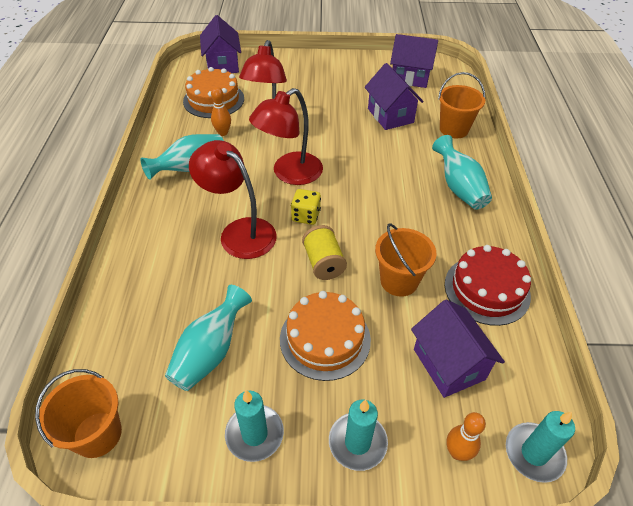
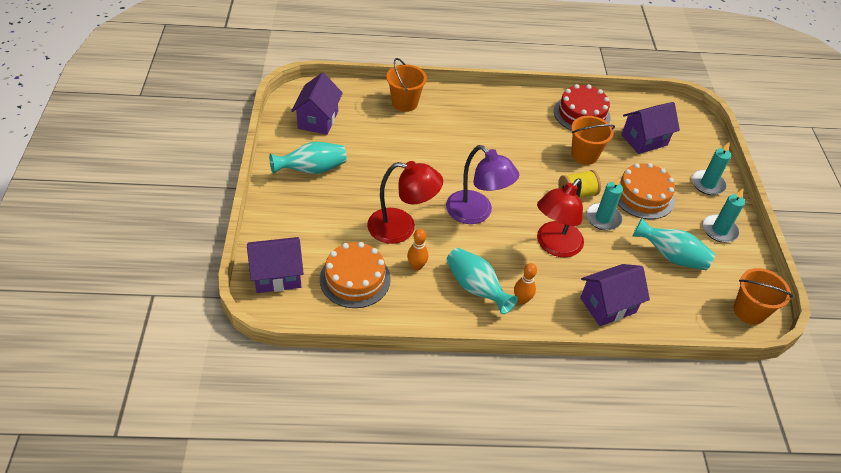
camera: 95 degrees left, 0 degrees up
(289, 174) = (476, 213): red lamp -> purple lamp
(306, 216) = (528, 203): yellow dice -> none
(390, 115) = (384, 140): purple house -> purple house (607, 305)
(457, 452) = (698, 144): orange bowling pin -> orange bowling pin (521, 300)
(459, 187) = (481, 111): turquoise vase -> turquoise vase (312, 169)
(534, 453) = (688, 116): turquoise candle -> turquoise candle (603, 218)

